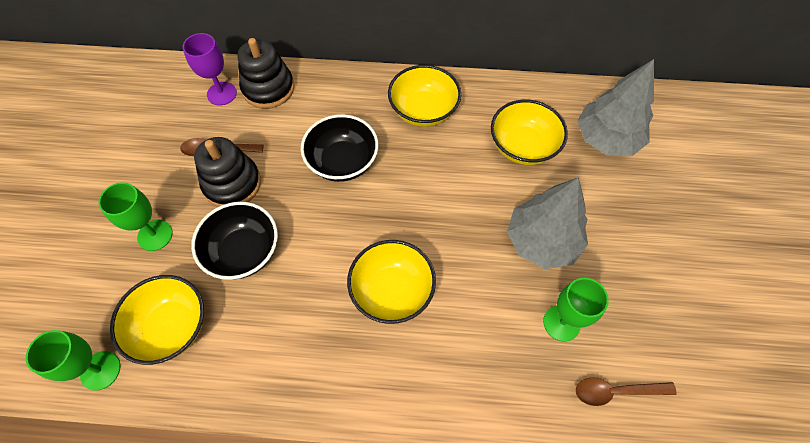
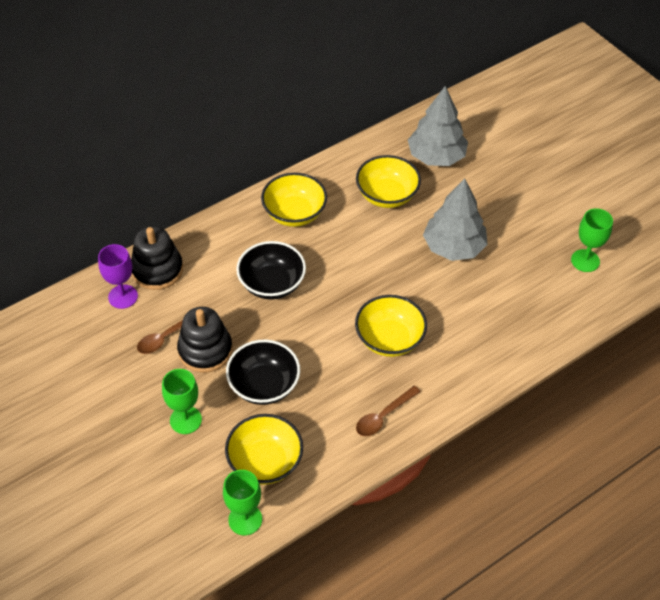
camera: 40 degrees left, 10 degrees down
(561, 323) = (507, 286): green goblet -> green goblet (585, 260)
(616, 391) = (569, 302): brown spoon -> brown spoon (383, 416)

